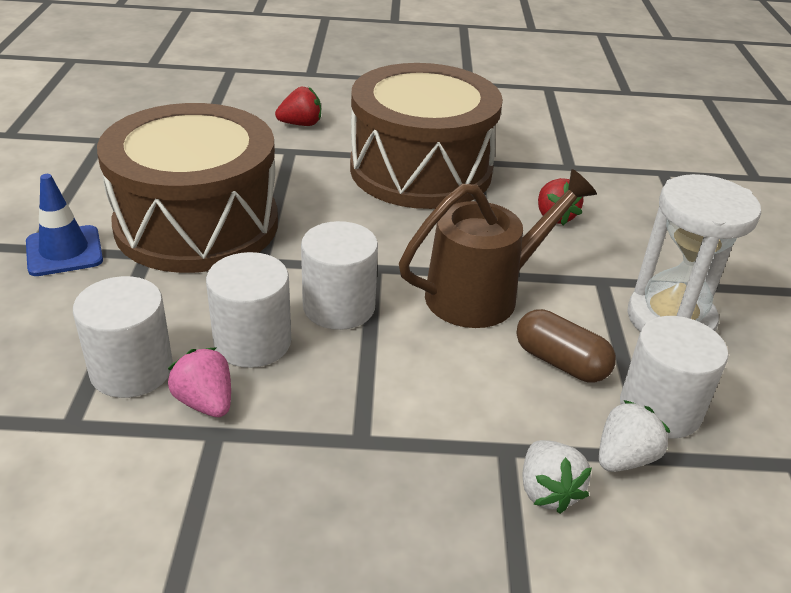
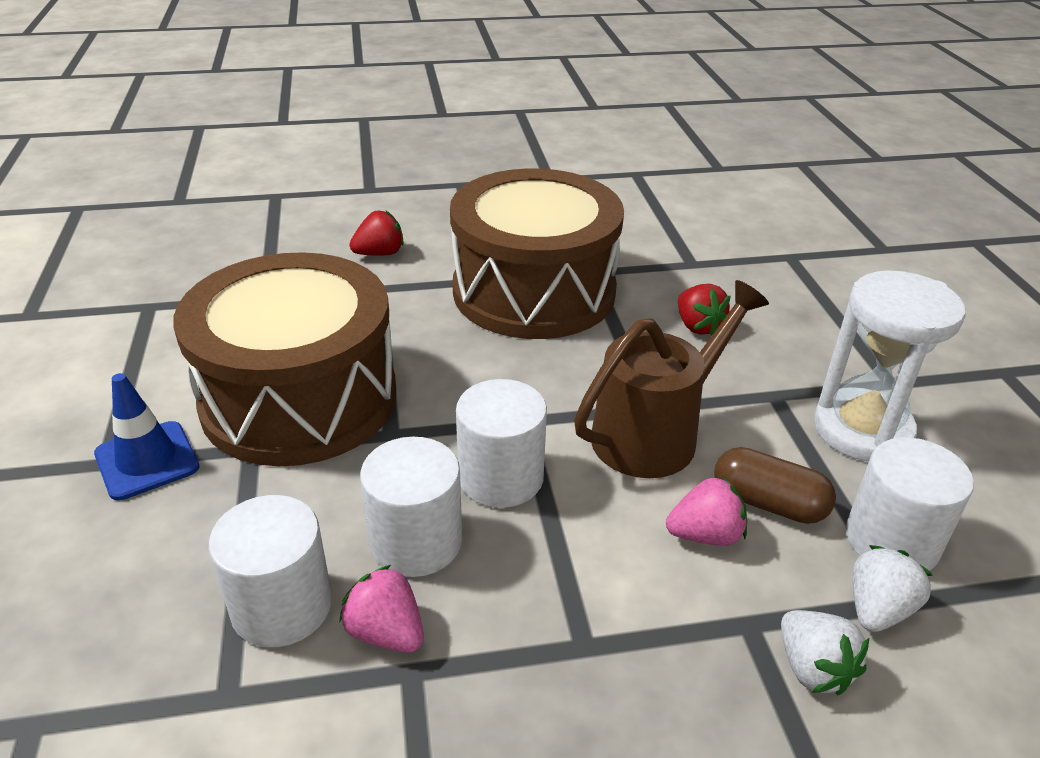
camera: 10 degrees left, 0 degrees up
(495, 377) = (705, 535): none -> pink strawberry

